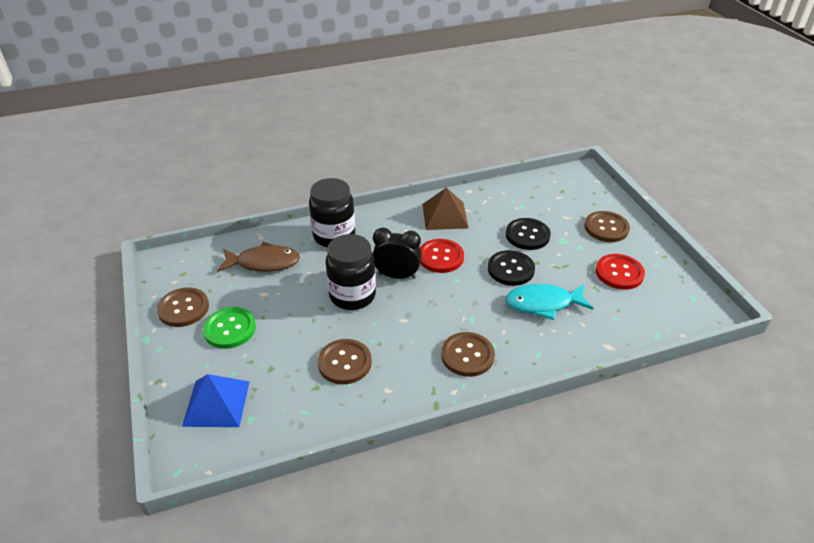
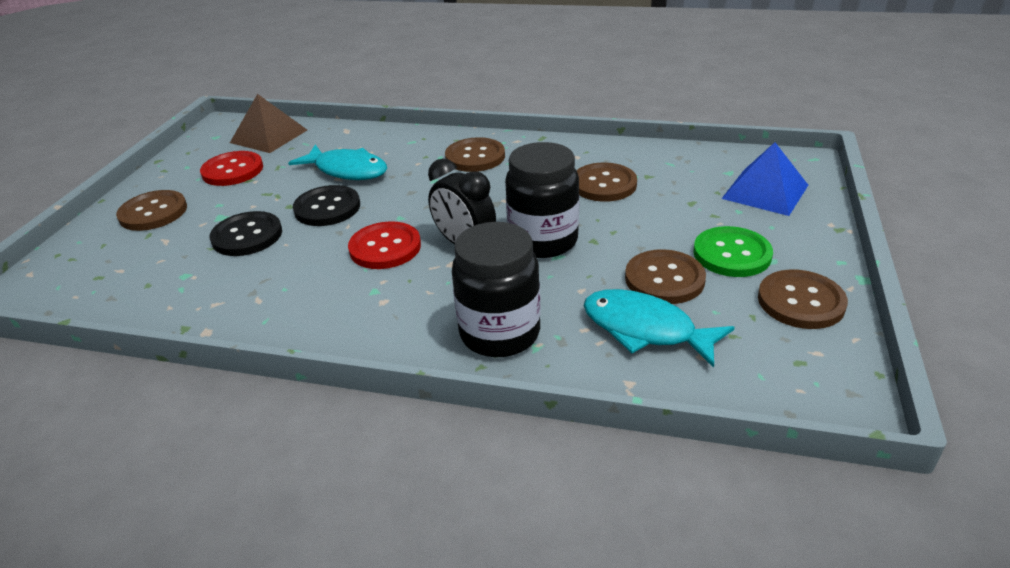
camera: 145 degrees left, 5 degrees down
(264, 263) = (645, 329): brown fish -> turquoise fish
(265, 295) = (664, 279): none -> brown button
(445, 216) = (301, 302): brown pyramid -> brown pyramid (269, 136)

